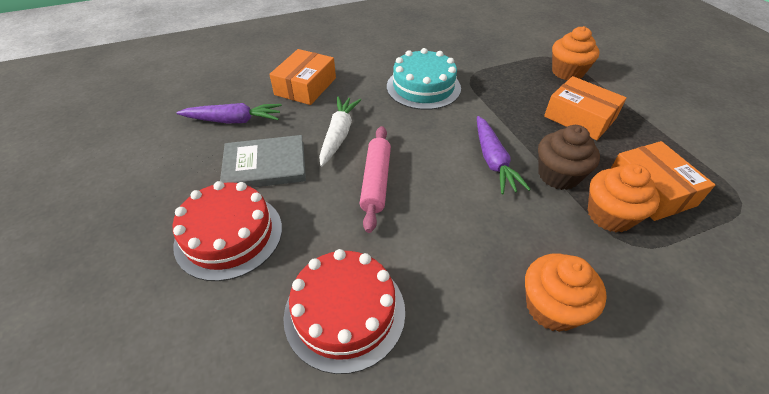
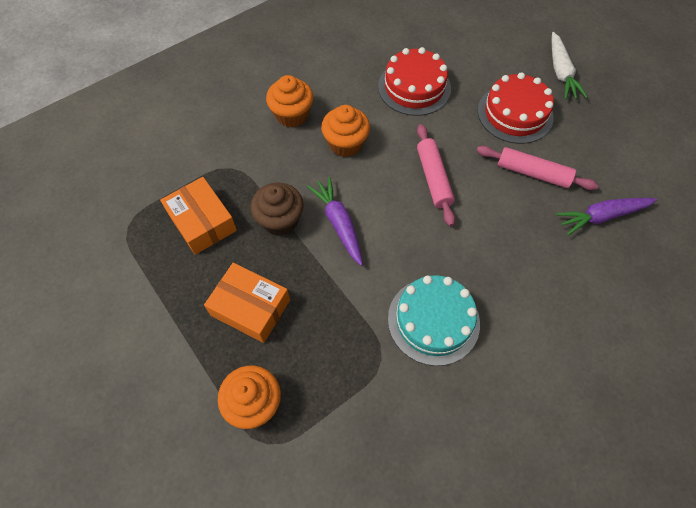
camera: 165 degrees right, 15 degrees up
(265, 166) = (533, 173): grey book -> pink rolling pin
(305, 86) = (568, 287): orange box -> none
(339, 135) = (490, 222): white carrot -> white carrot (561, 72)
(609, 215) = (242, 189): orange cupcake -> orange cupcake (345, 143)

